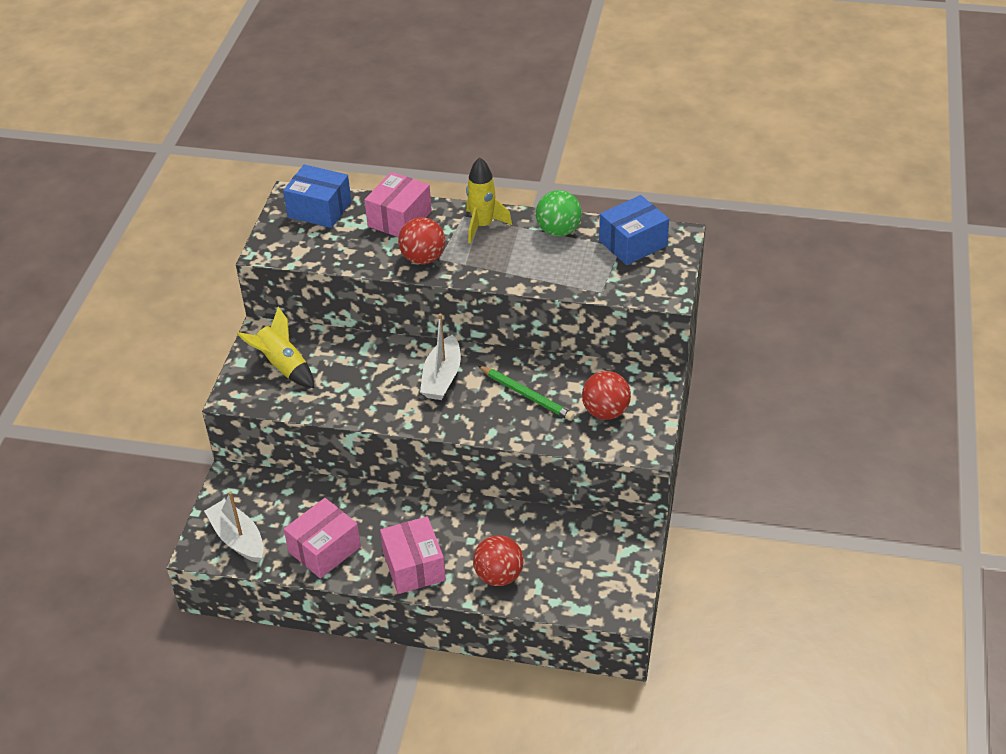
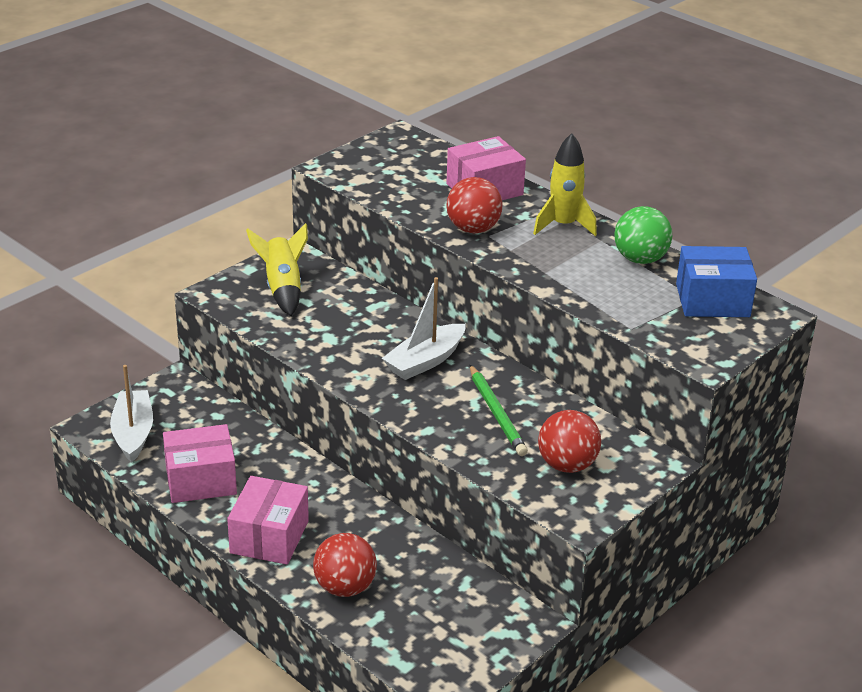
camera: 30 degrees right, 10 degrees down
(319, 209) = (415, 154): blue box -> none

